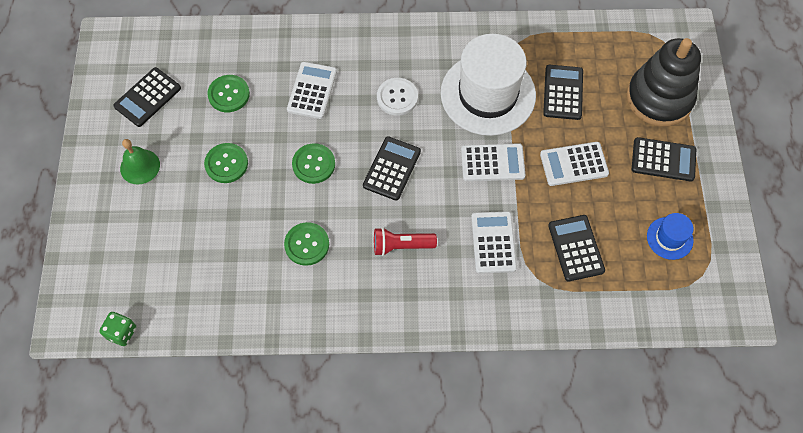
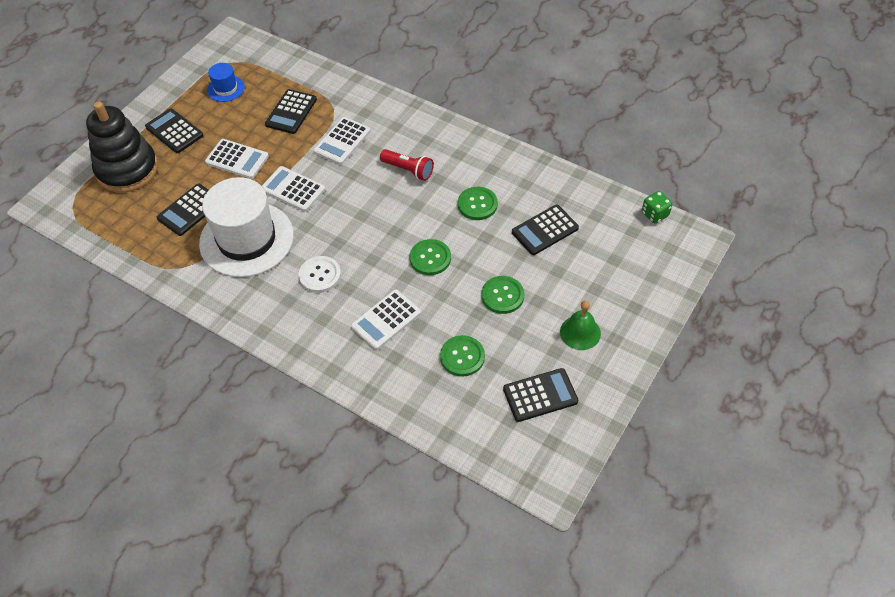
camera: 145 degrees left, 10 degrees down
(392, 168) = (371, 223): black calculator -> black calculator (545, 230)

